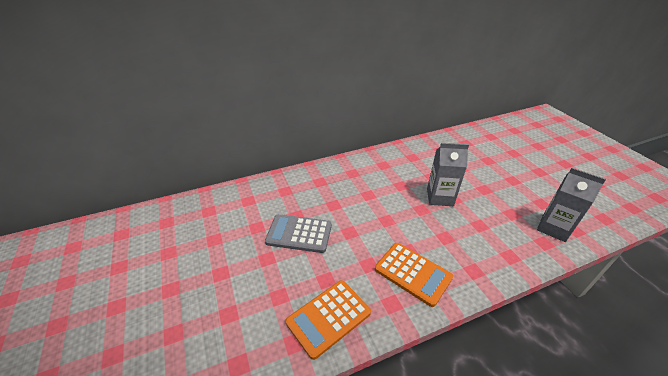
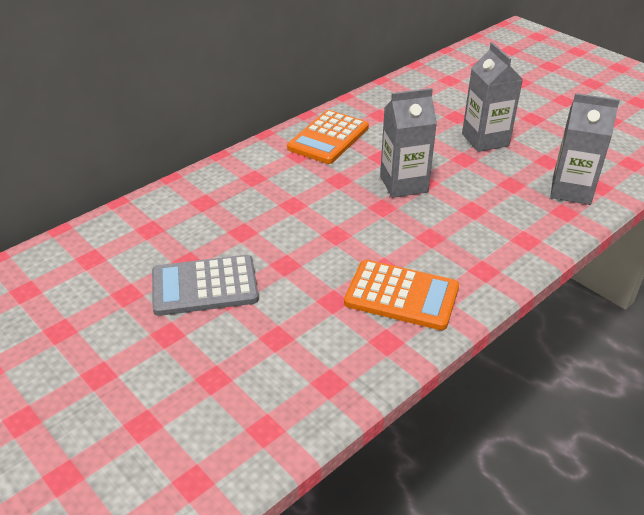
camera: 20 degrees left, 0 degrees up
(328, 318) = (302, 384): orange calculator -> orange calculator (328, 138)
(502, 179) = (485, 140): none -> grey carton

